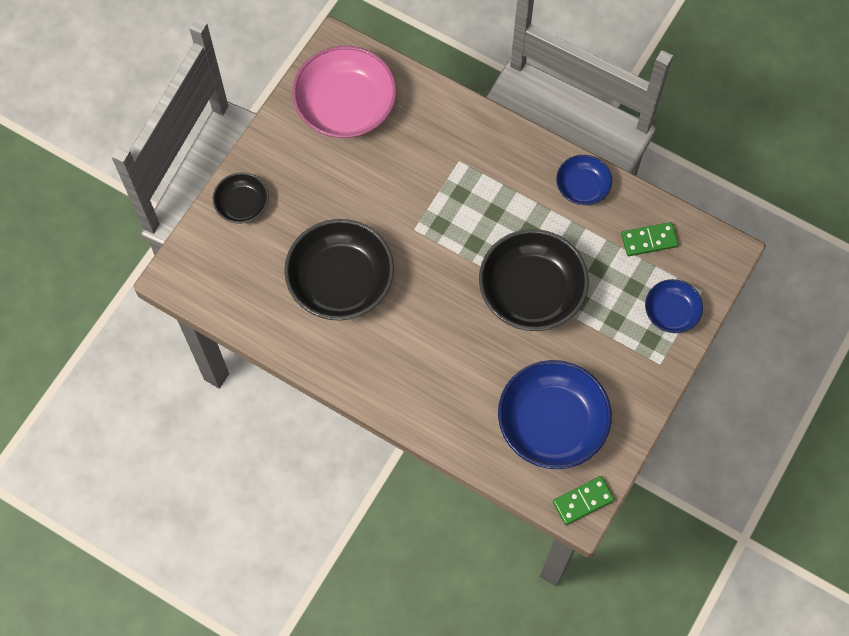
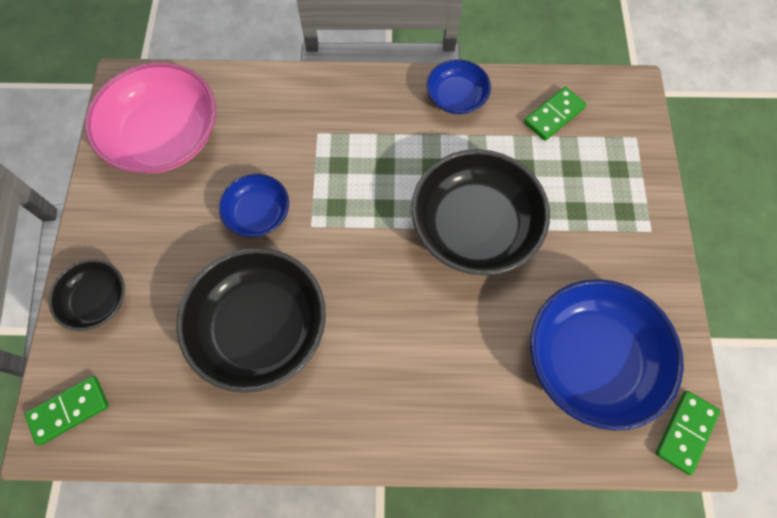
camera: 30 degrees left, 0 degrees up
(193, 268) = (69, 410): none -> green domino
(671, 312) = (624, 173): blue bowl -> blue bowl (258, 213)

